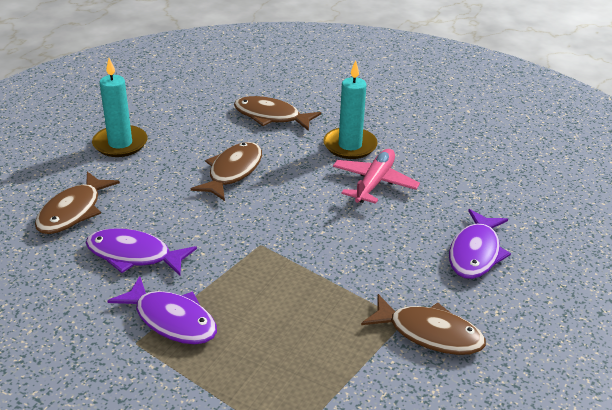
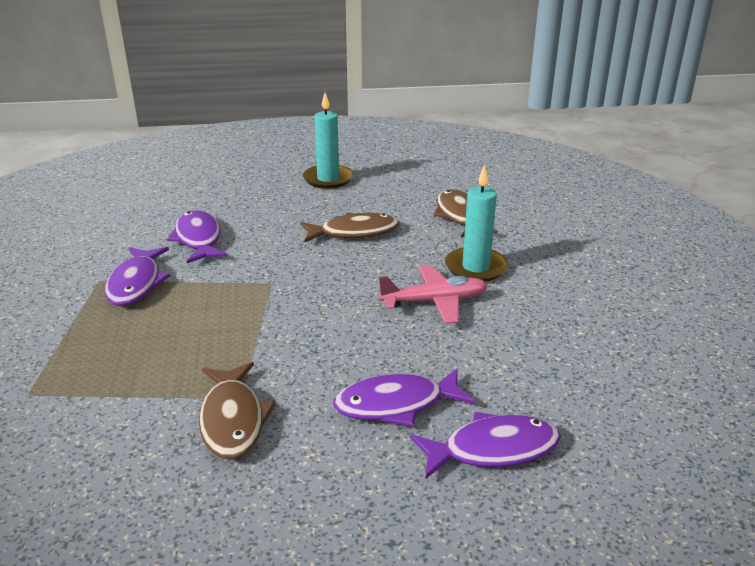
camera: 55 degrees right, 5 degrees down
(73, 211) = (224, 198): brown fish -> none
(549, 237) = (493, 449): none -> purple fish

